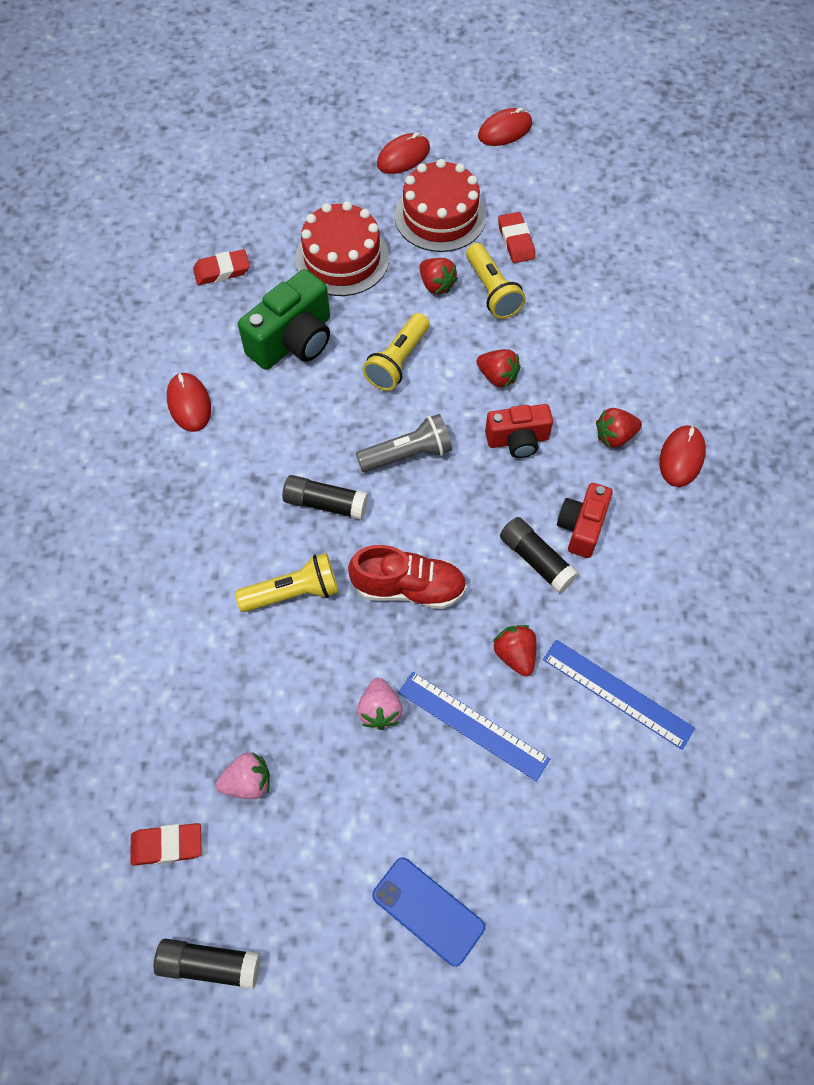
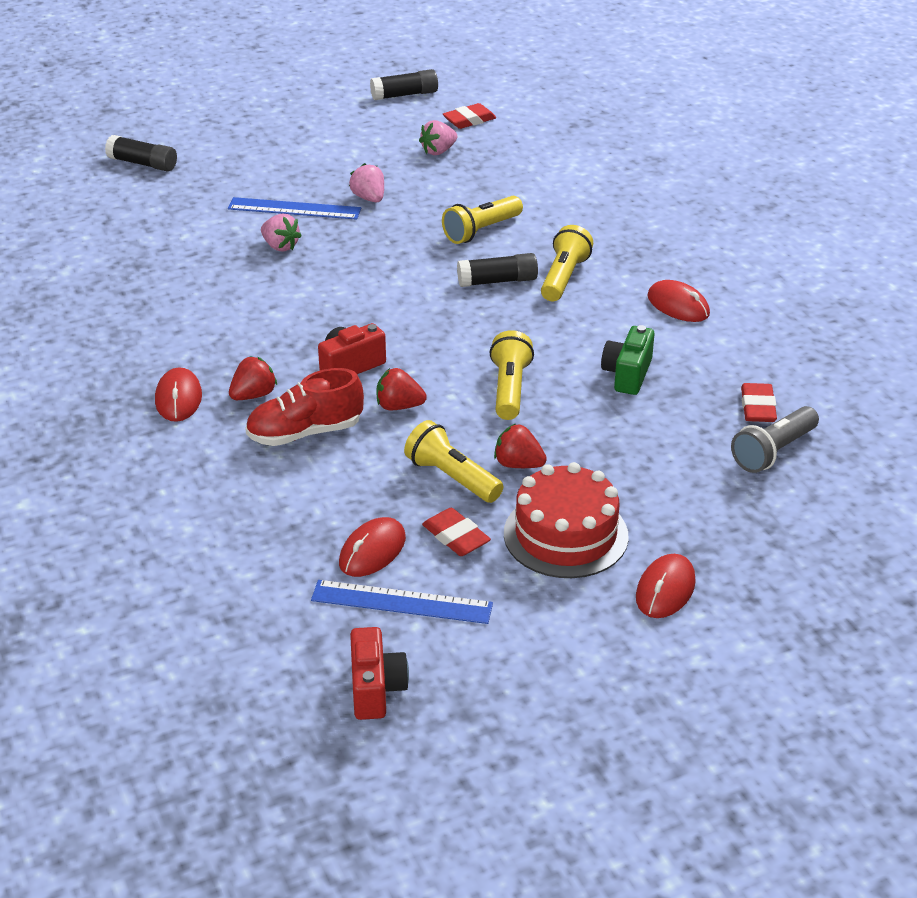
camera: 155 degrees right, 25 degrees down
(222, 271) = (757, 407): red eraser -> red eraser turned 45 degrees counterclockwise
(261, 483) = (564, 277): none -> yellow flashlight
(293, 341) = (627, 374): green camera -> green camera, size x0.64
(342, 258) = (642, 457): red cake -> none
(407, 454) = (449, 328): grey flashlight -> grey flashlight (773, 452)
(409, 588) = (389, 256): red shoe -> red shoe (305, 433)
(428, 911) = (280, 139): blue phone -> none
(505, 130) = (556, 672): red mouse -> red mouse (372, 551)
(515, 655) = (280, 246): red strawberry -> pink strawberry
(536, 560) = (290, 298): black glue stick -> black glue stick (143, 163)
(581, 527) = (258, 327): red camera -> red camera (376, 689)
(617, 693) = (187, 249): blue ruler -> blue ruler (402, 602)

